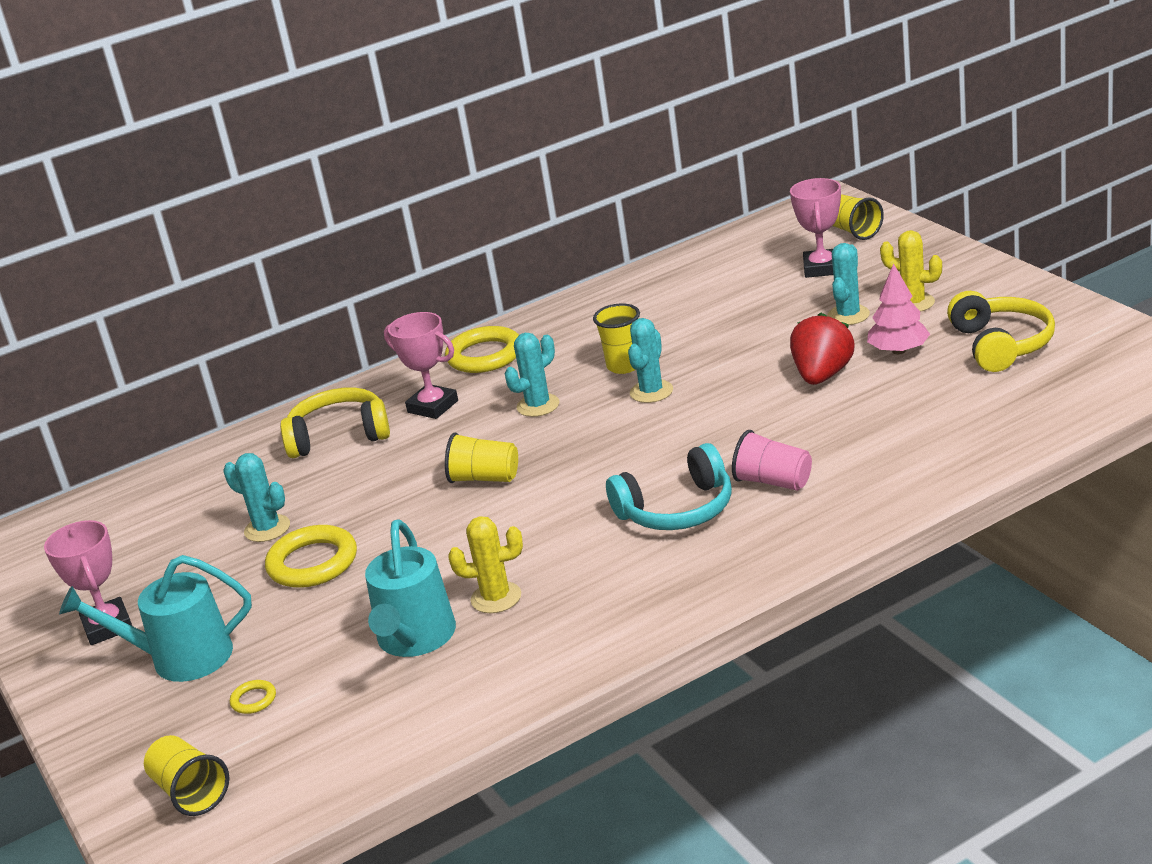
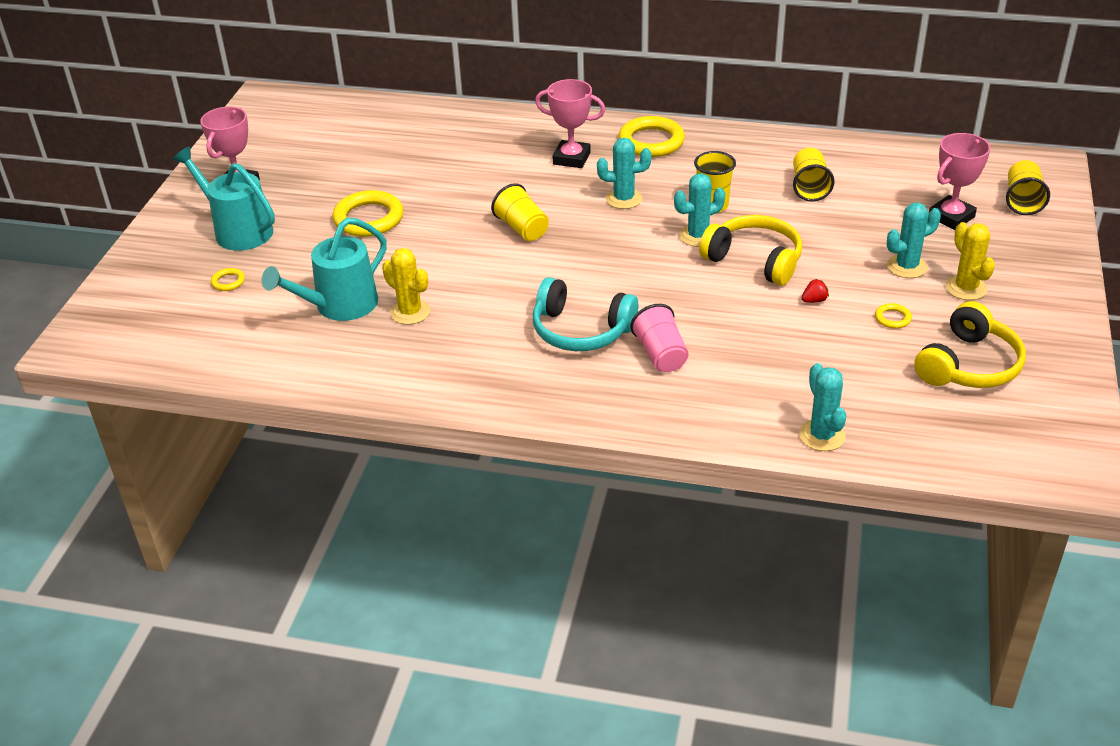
camera: 40 degrees right, 10 degrees up
(190, 792) = (134, 313): yellow cup -> yellow cup (809, 187)
(267, 529) = (381, 180): turquoise cactus -> turquoise cactus (822, 435)
(339, 436) = (499, 144): yellow headphones -> yellow headphones (755, 260)
(433, 406) = (571, 158): pink trophy -> pink trophy turned 60 degrees counterclockwise
(822, 375) = (814, 300): red strawberry -> red strawberry, size x0.40
(898, 351) = (892, 318): pink tree -> yellow ring

